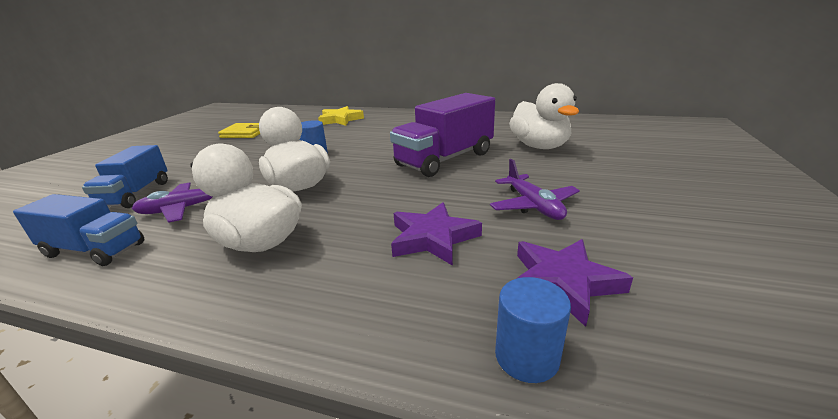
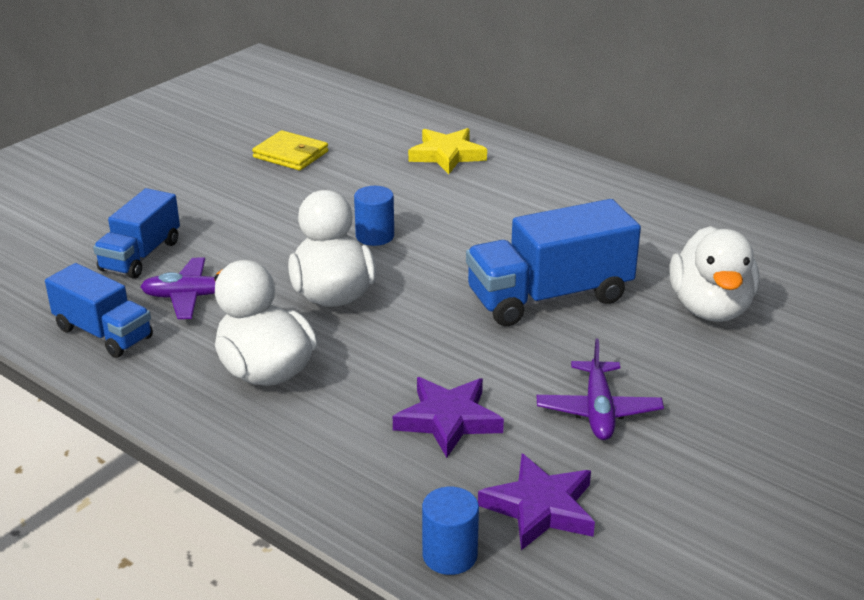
camera: 20 degrees right, 5 degrees up
(445, 159) = (549, 297): purple truck -> blue truck

